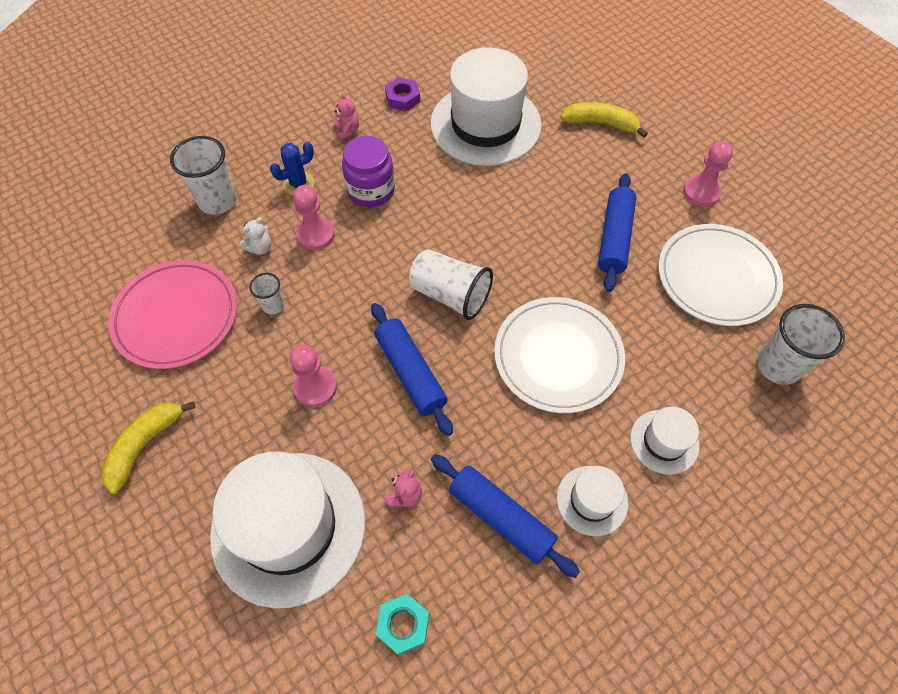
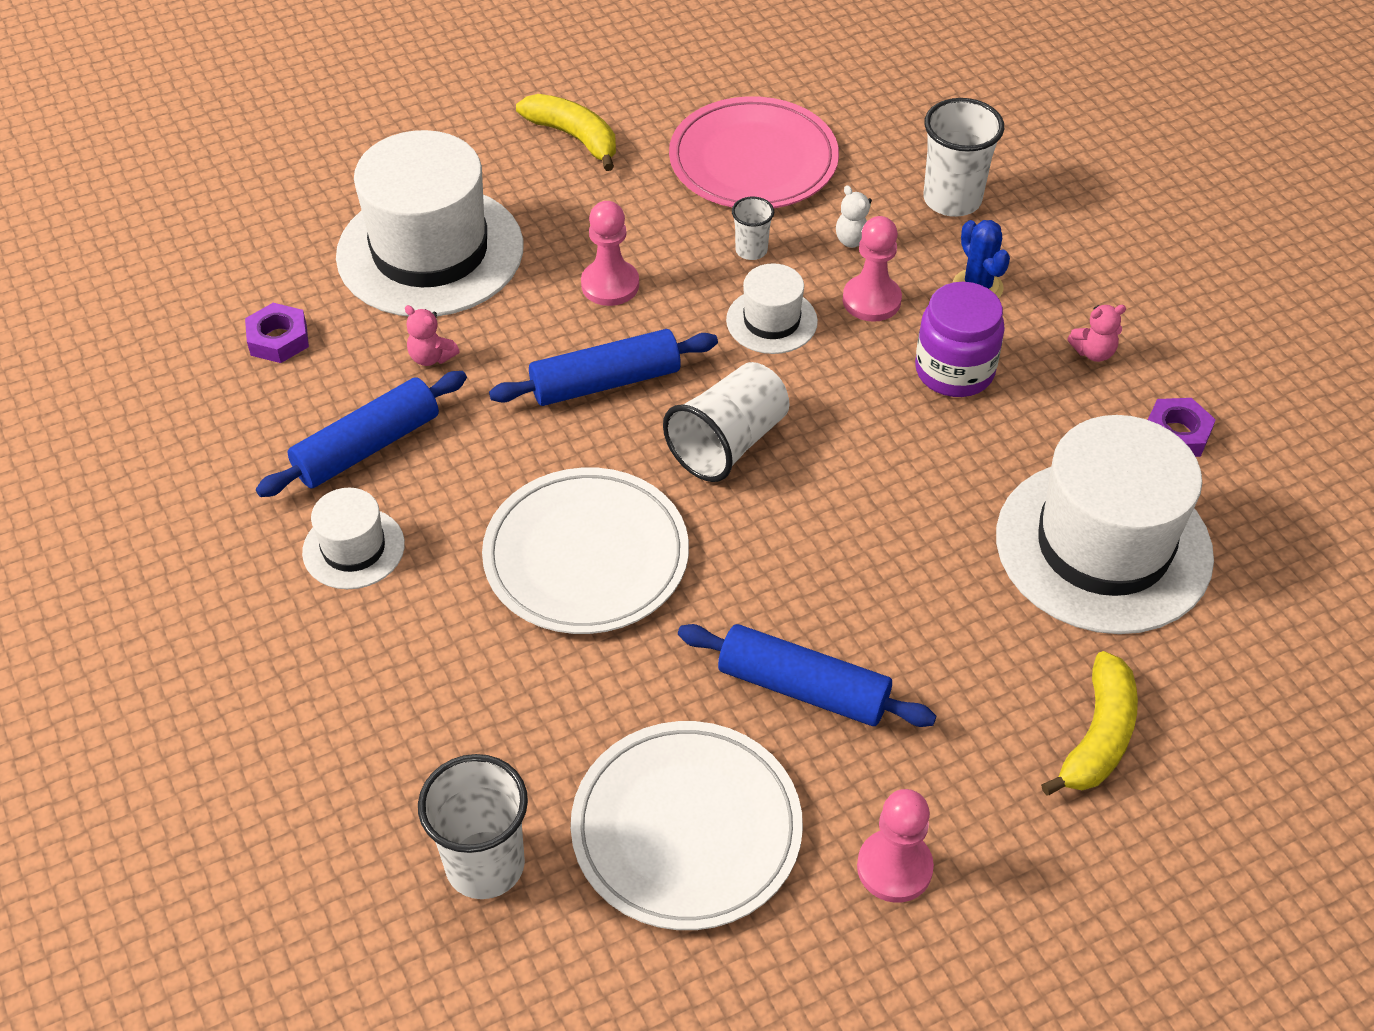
camera: 100 degrees right, 10 degrees down
(403, 625) = (278, 339): turquoise nut -> purple nut
(664, 441) = (407, 657): white hat -> white hat (771, 321)

